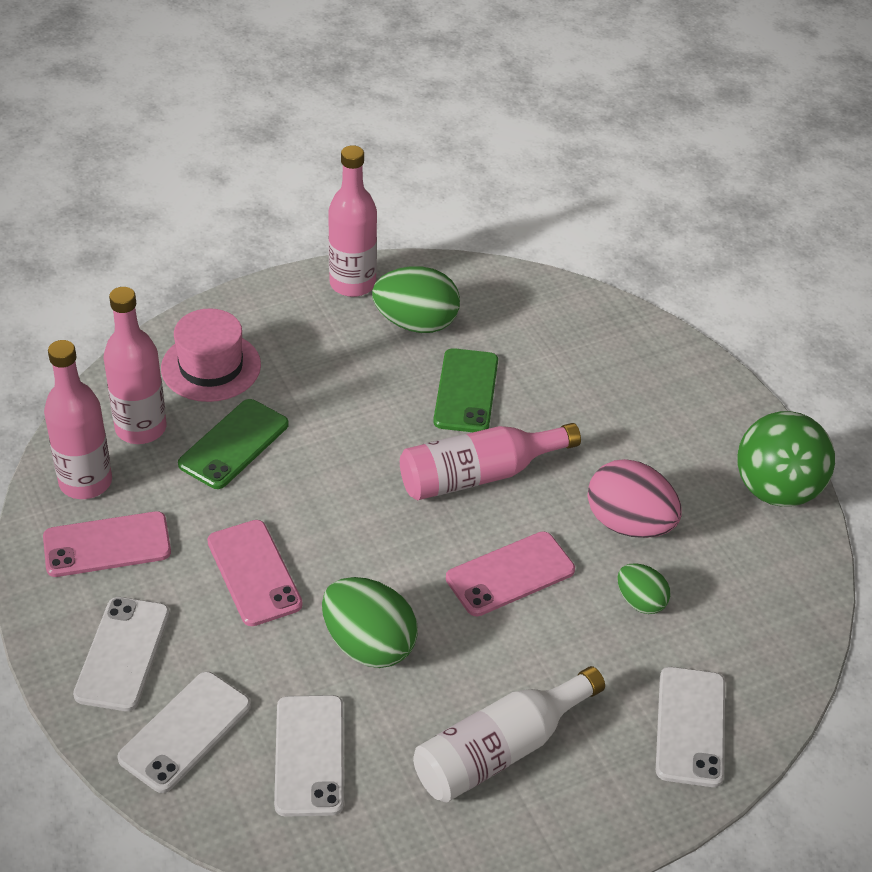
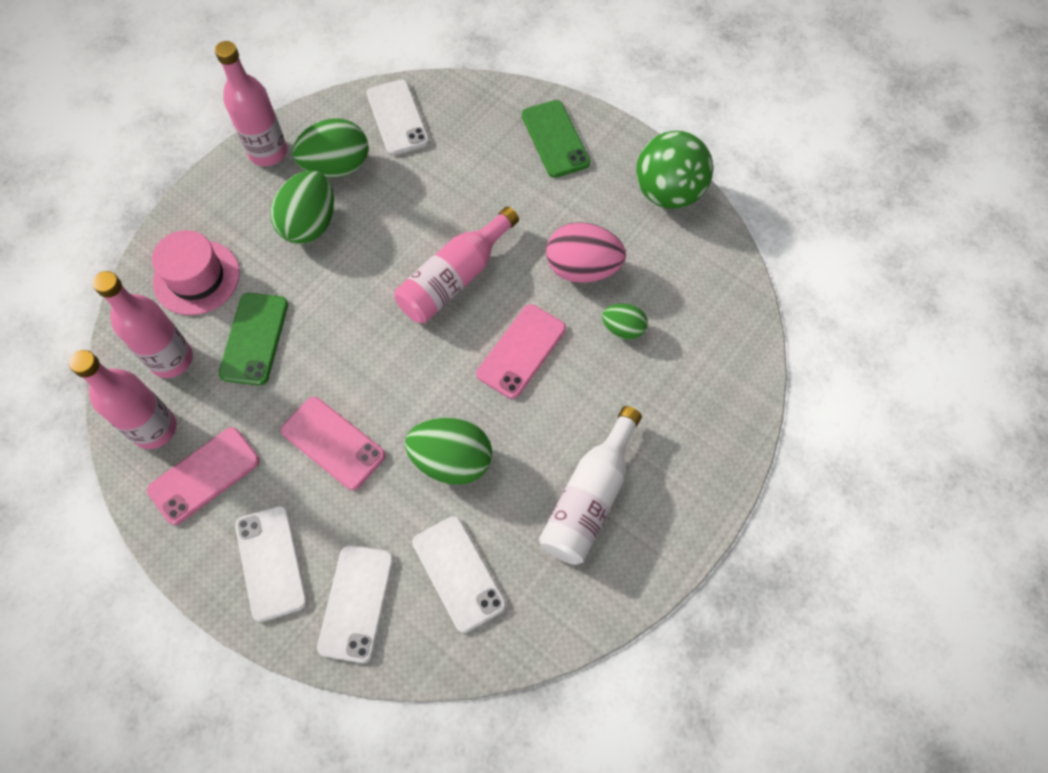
camera: 25 degrees left, 20 degrees up
(355, 364) = (310, 224): none -> green egg
(466, 391) = (407, 210): green phone -> green phone (555, 139)
(690, 726) = (706, 412): white phone -> white phone (397, 118)

